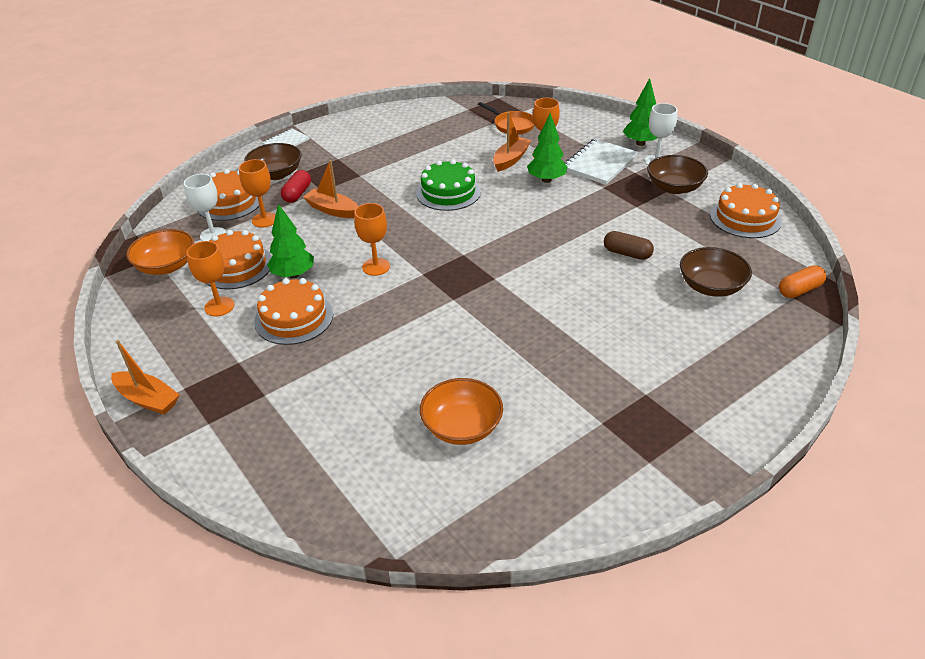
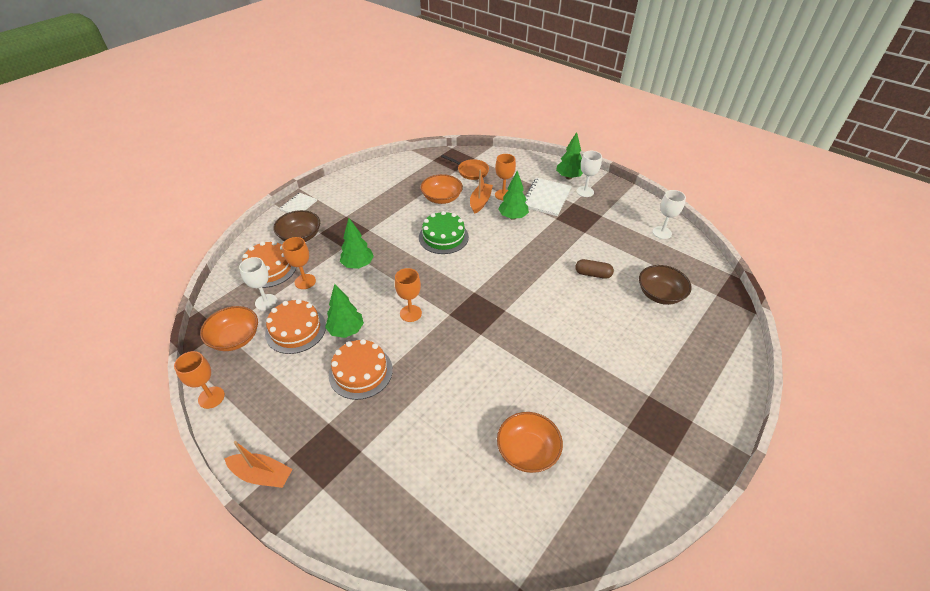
camera: 15 degrees left, 5 degrees up
(219, 306) = (294, 371): orange goblet -> orange goblet (211, 397)
(297, 194) = (324, 253): red capsule -> none
(332, 210) = (358, 265): orange boat -> green tree
(463, 151) = (442, 198): none -> orange bowl
(674, 187) = (605, 213): brown bowl -> none
(745, 218) = (662, 232): orange cake -> white goblet
(799, 290) = (719, 288): orange capsule -> none

